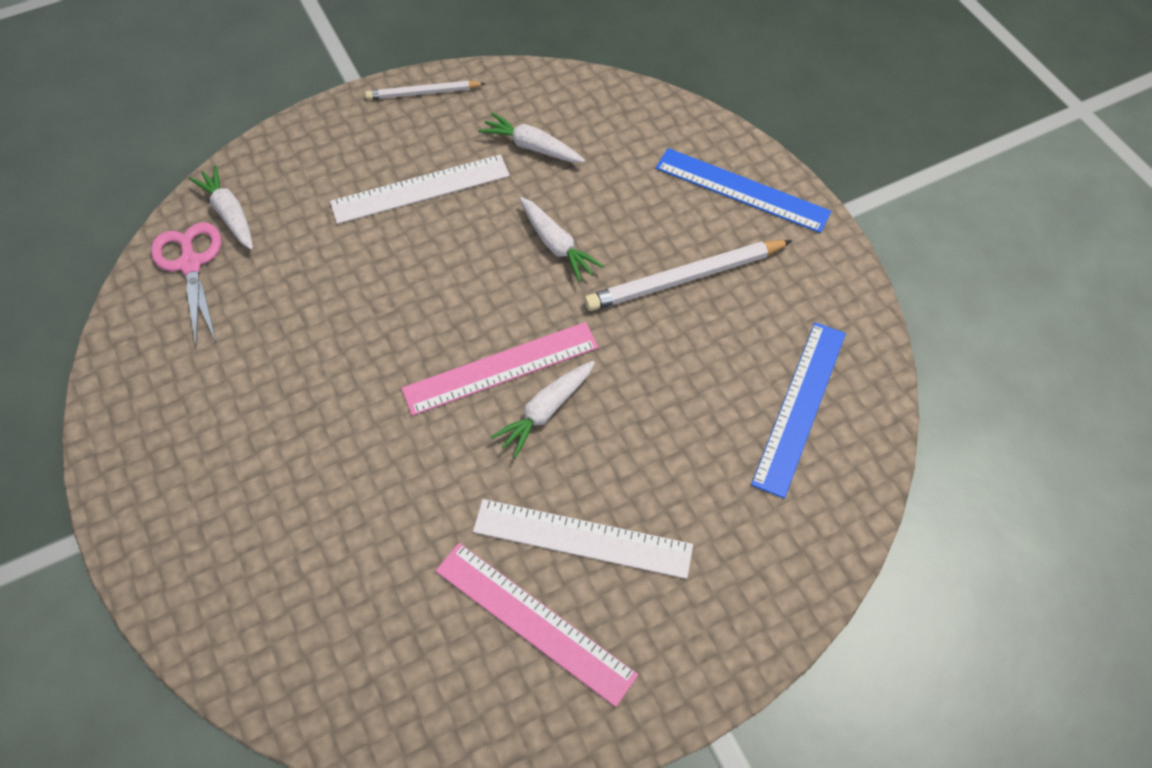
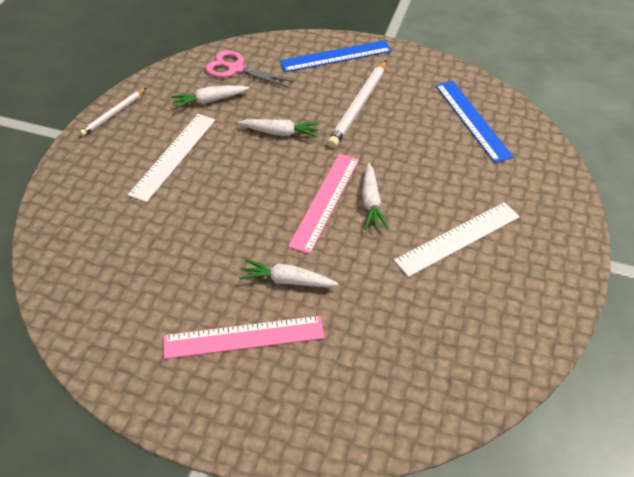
camera: 45 degrees left, 10 degrees down
(191, 264) = (78, 283): pink scissors -> pink scissors (236, 69)
(230, 214) = (70, 242): white carrot -> white carrot (288, 281)
(534, 622) = (484, 288): pink ruler -> pink ruler (243, 337)

